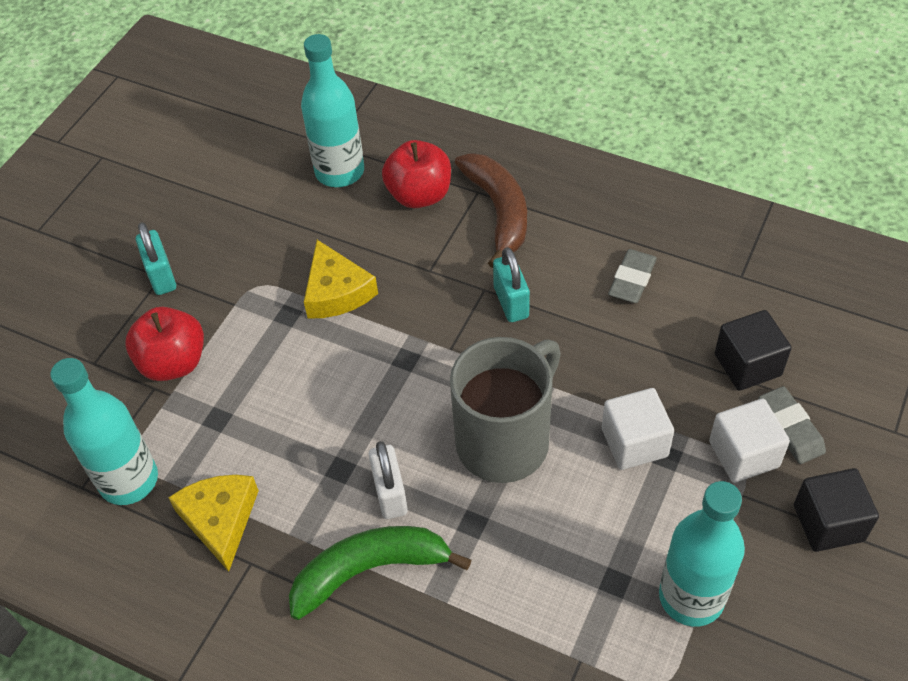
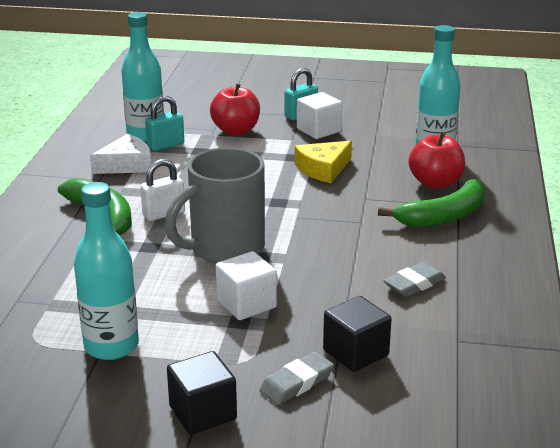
camera: 70 degrees right, 25 degrees down
(220, 520) = (126, 165): yellow cheese -> white cheese
(498, 211) = (444, 216): brown banana -> green banana
(505, 440) = (225, 249): grey mug -> grey mug turned 120 degrees clockwise
(511, 302) = (355, 234): turquoise padlock -> turquoise padlock (165, 145)
(632, 279) = (414, 284): grey eraser -> grey eraser turned 45 degrees counterclockwise
(743, 454) = (257, 359): white cube -> white cube (318, 130)

